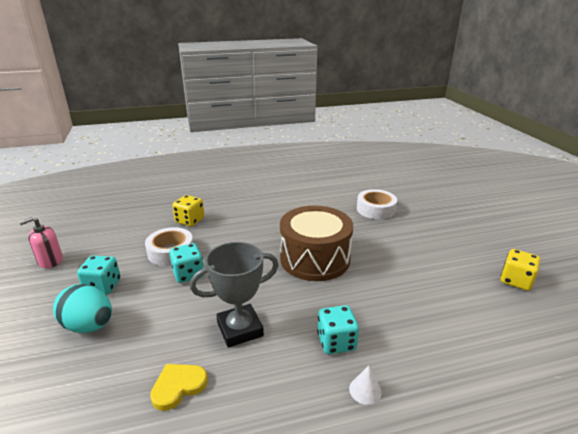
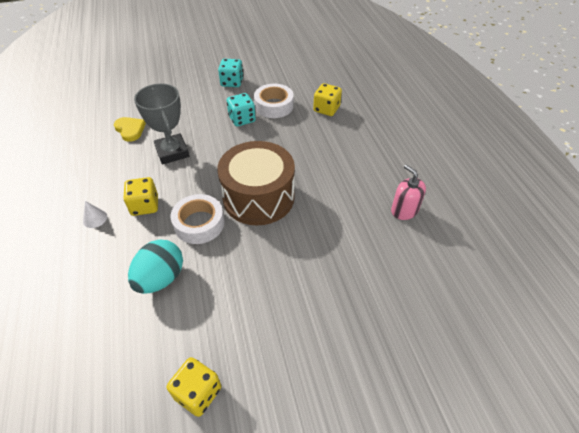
camera: 90 degrees right, 20 degrees up
(50, 261) = (264, 54): pink soap dispenser -> pink soap dispenser (404, 210)
(89, 326) = (192, 86): turquoise egg -> turquoise egg (161, 278)
(336, 342) = (145, 206): turquoise dice -> yellow dice
(376, 209) = (371, 265): white tape -> white tape (199, 223)

